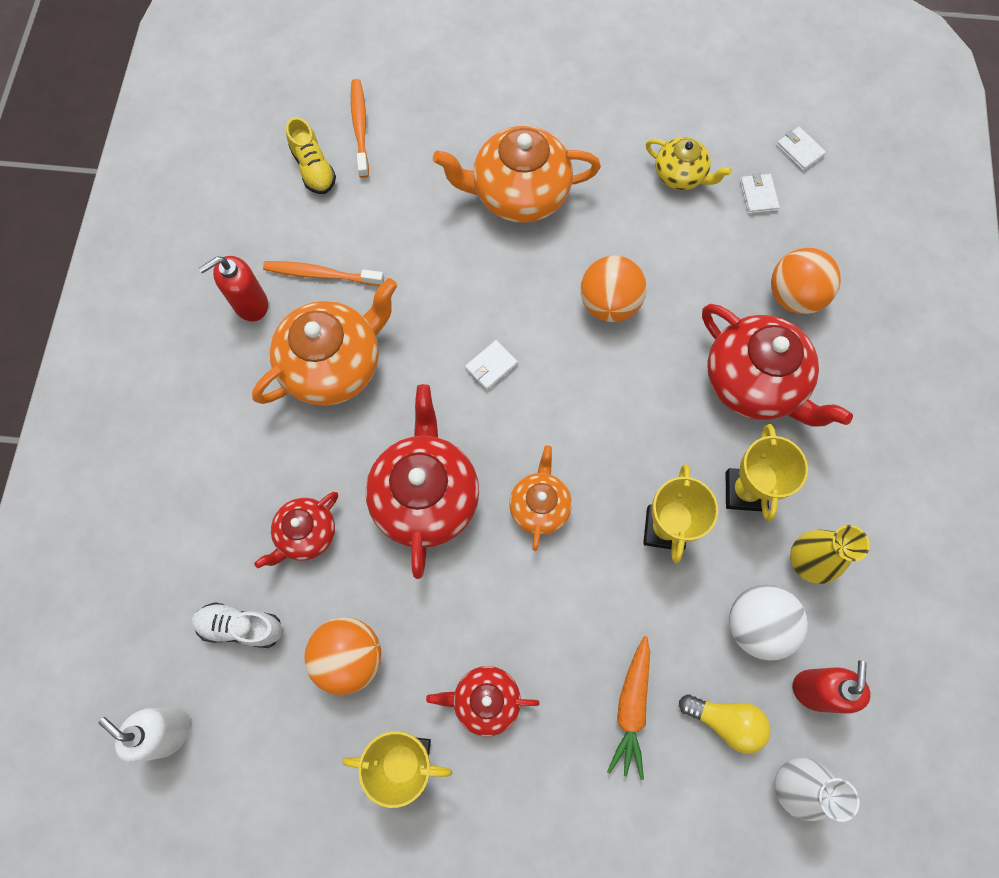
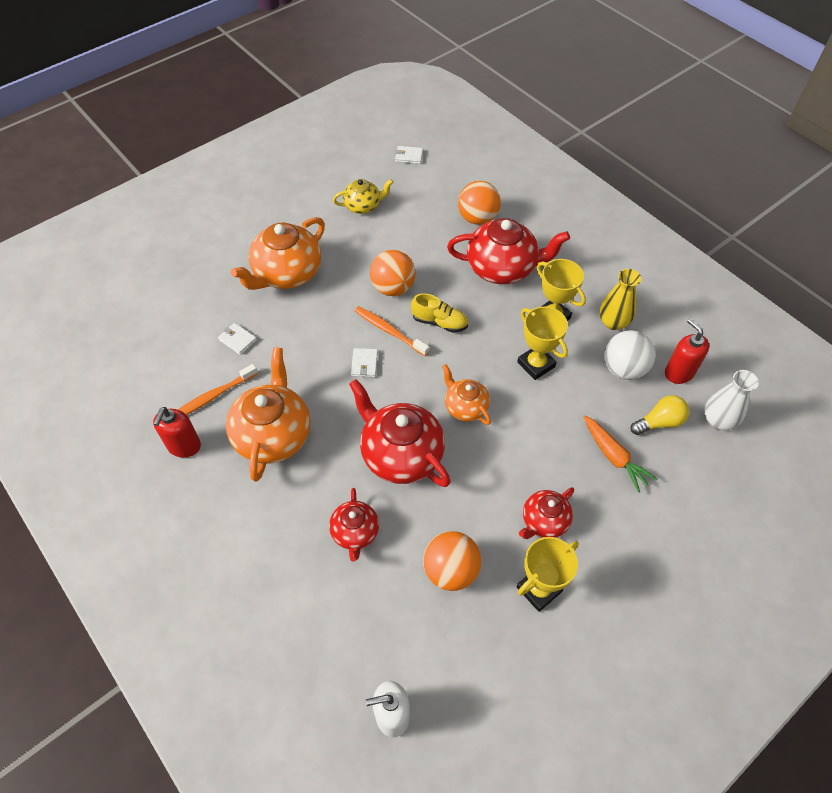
camera: 45 degrees left, 15 degrees down
(241, 627) = (371, 616): white shoe -> none
(314, 168) = (146, 348): yellow shoe -> yellow shoe (439, 322)
(360, 127) = (153, 307): orange toothbrush -> orange toothbrush (389, 331)
(758, 195) = (411, 188): white wallet -> white wallet (237, 340)

